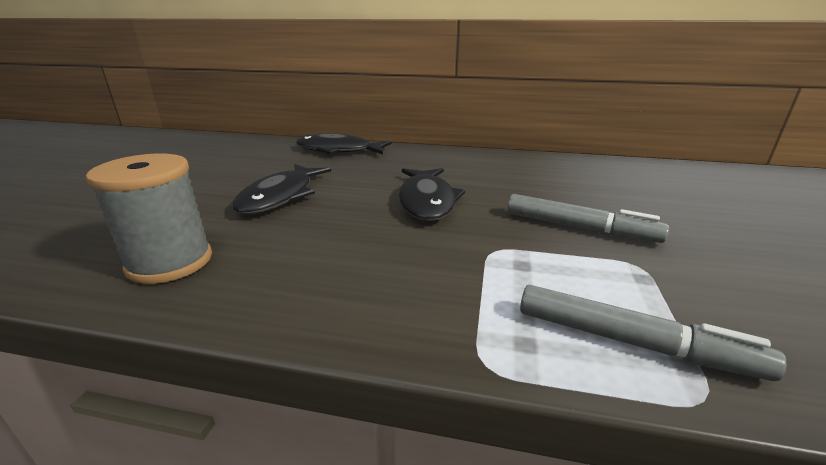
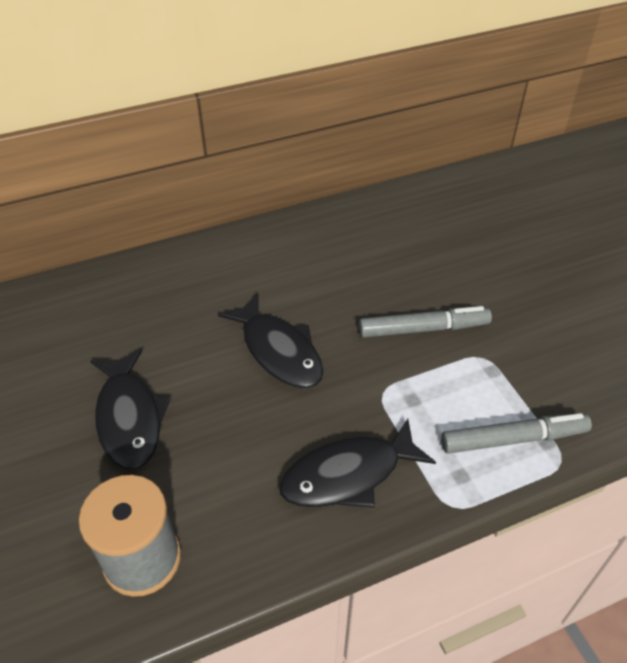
camera: 35 degrees left, 20 degrees up
(338, 150) = (93, 297): black fish -> black fish (348, 475)

